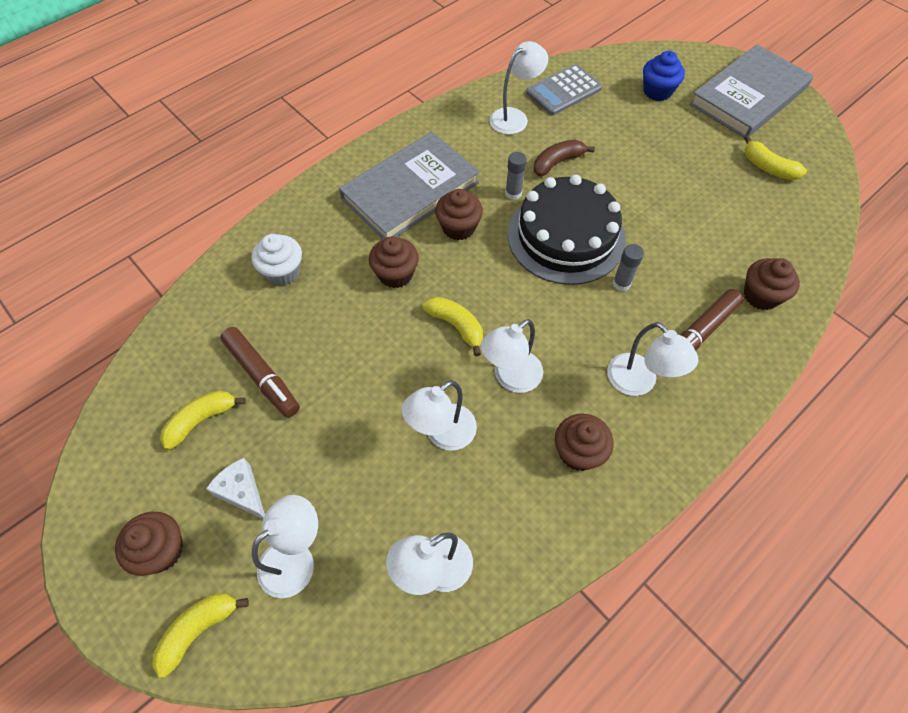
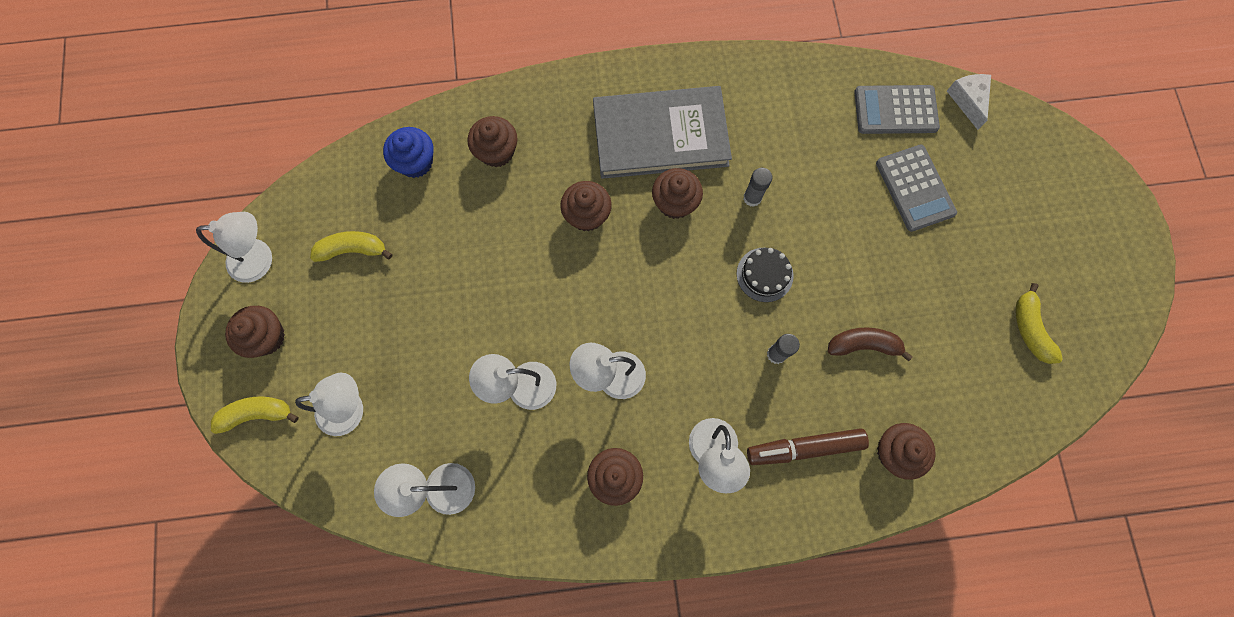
camera: 35 degrees right, 15 degrees up
(242, 492) = (346, 330): white cheese -> white cheese (968, 100)
(262, 376) = (420, 241): brown marker -> none
(283, 271) = (496, 151): white cupcake -> brown cupcake
(456, 326) = (601, 299): yellow banana -> none
(514, 117) = (820, 112): white lamp -> white lamp (260, 259)
(557, 162) = (821, 190): brown banana -> brown banana (863, 345)
(566, 236) = (764, 274): black cake -> black cake, size x0.45
(618, 128) = (915, 188): none -> grey calculator
(657, 91) = (994, 170): blue cupcake -> blue cupcake (415, 162)
(748, 96) = (1089, 235): grey book -> none

